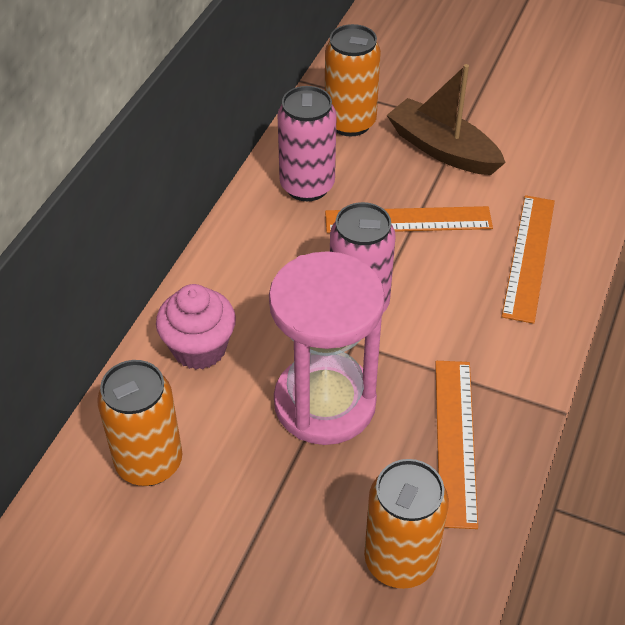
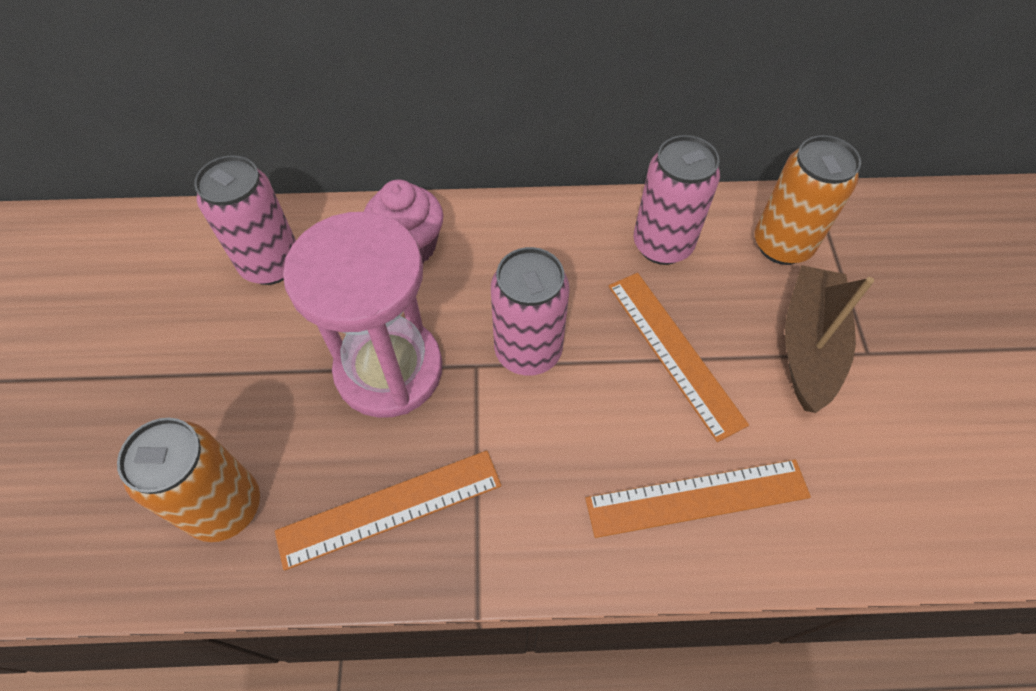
camera: 65 degrees right, 10 degrees up
(149, 462) = (271, 264): orange can -> pink can

